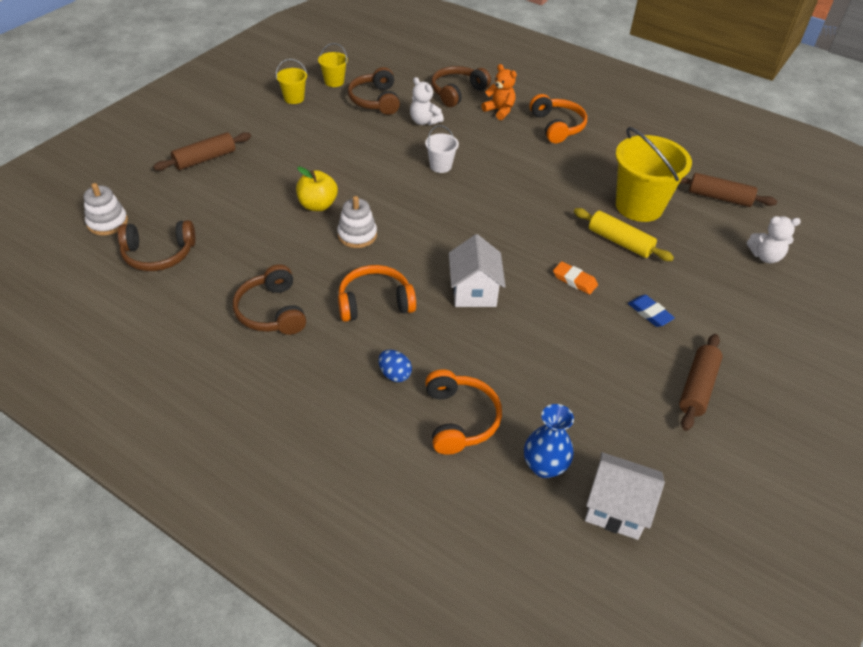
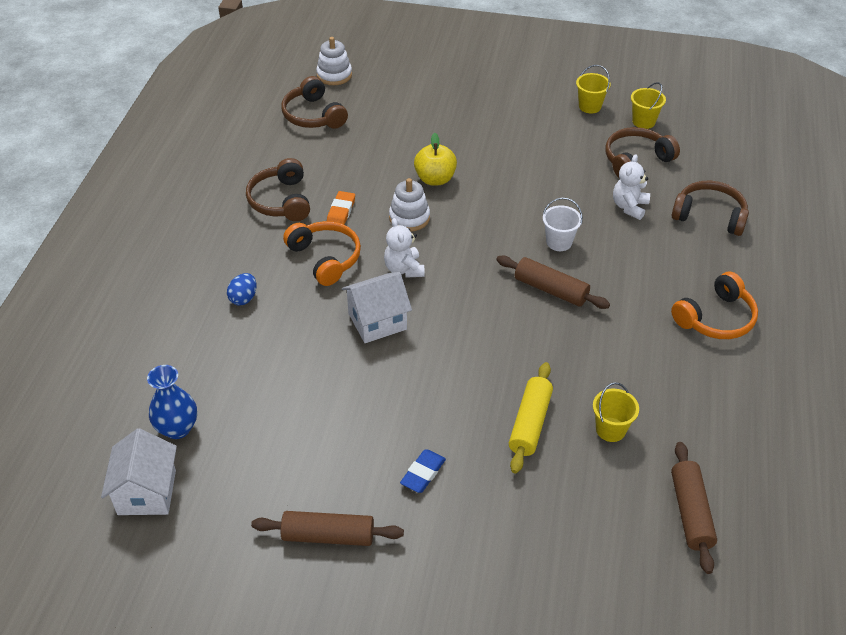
camera: 70 degrees right, 0 degrees up
(205, 159) = (452, 90): brown rolling pin -> brown rolling pin (551, 289)
(272, 311) = (281, 201): brown headphones -> brown headphones turned 60 degrees counterclockwise
(459, 419) = (209, 355): orange headphones -> none
(499, 111) = (703, 260): orange teddy bear -> none
(574, 280) = (439, 396): orange eraser -> orange eraser (341, 211)
(639, 206) = (610, 429): yellow bucket -> yellow bucket, size x0.48
(765, 256) = (597, 580): white teddy bear -> white teddy bear (404, 269)

